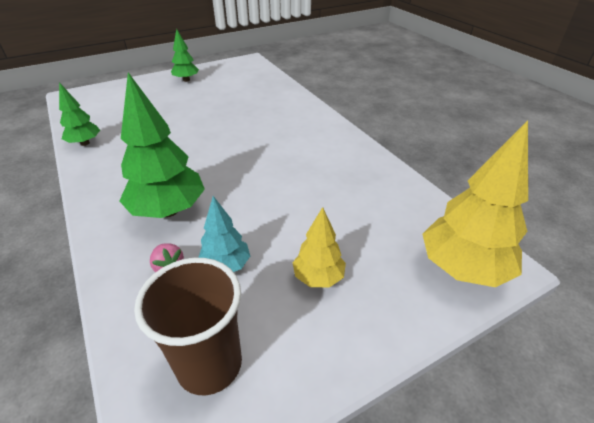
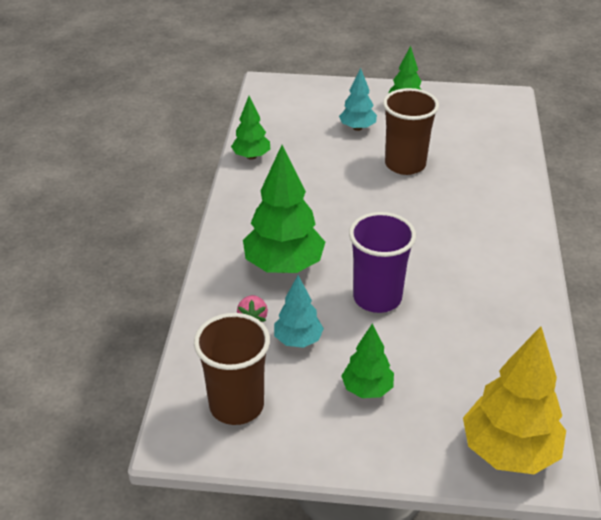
camera: 35 degrees right, 0 degrees up
(162, 101) = (357, 128): none -> turquoise tree
(214, 111) = (405, 164): none -> brown cup
(265, 201) = (377, 298): none -> purple cup
(318, 277) = (367, 389): yellow tree -> green tree

